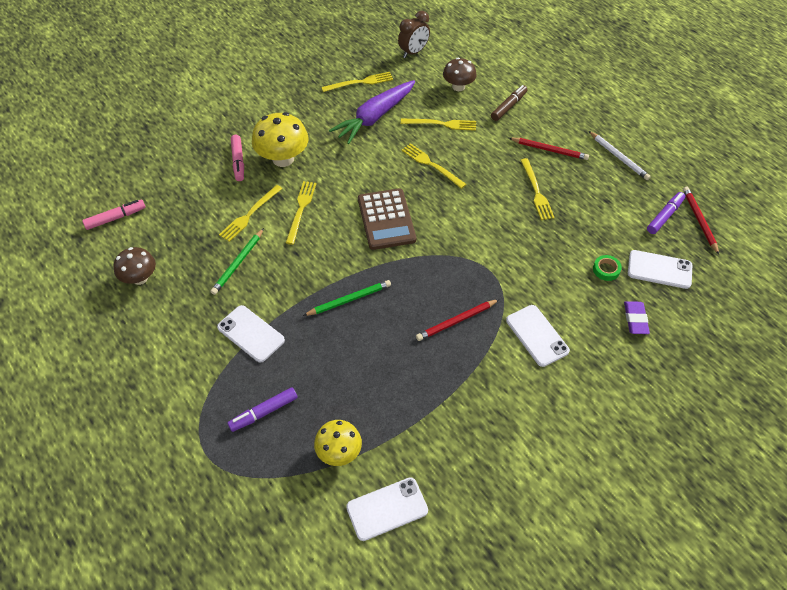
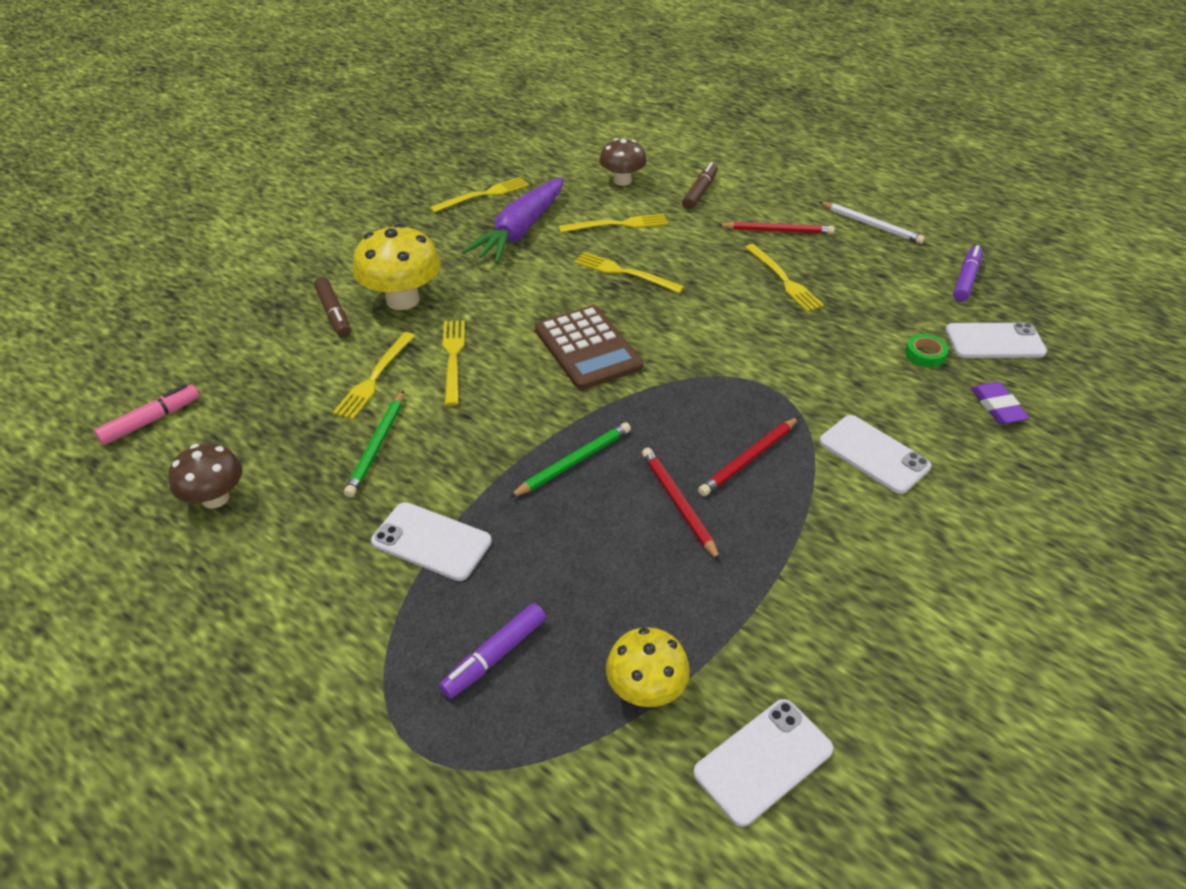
camera: 15 degrees left, 10 degrees down
(238, 161) = (334, 313): pink marker -> brown marker
(413, 52) = (544, 152): brown clock -> none
(699, 220) = (1012, 277): red pencil -> red pencil (678, 504)

